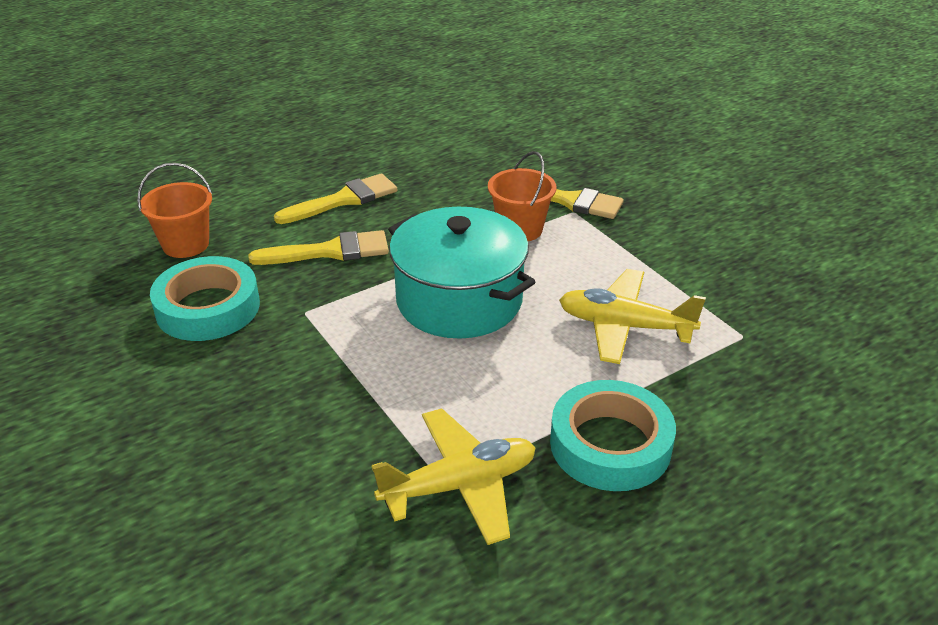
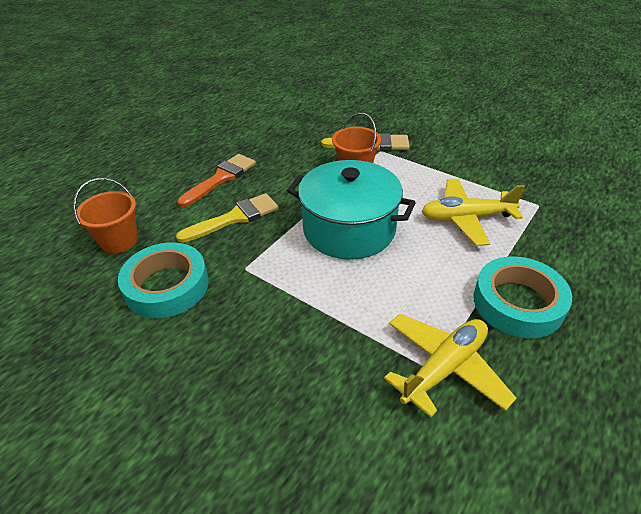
camera: 20 degrees left, 5 degrees up
(344, 200) = (221, 178): yellow brush -> orange brush

